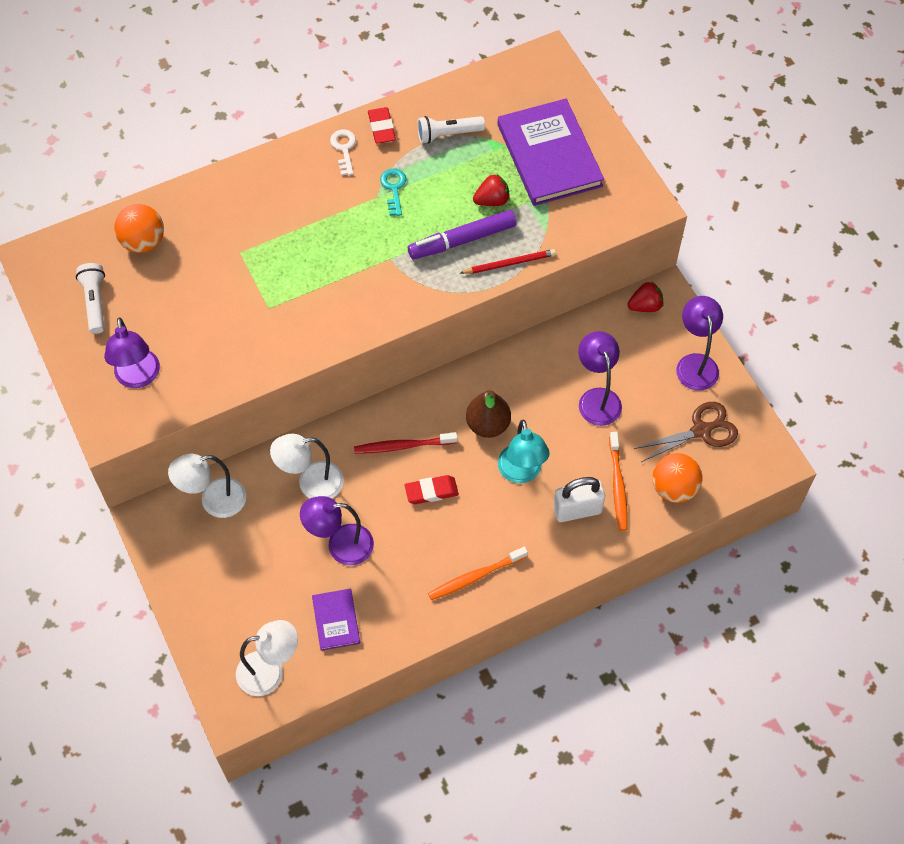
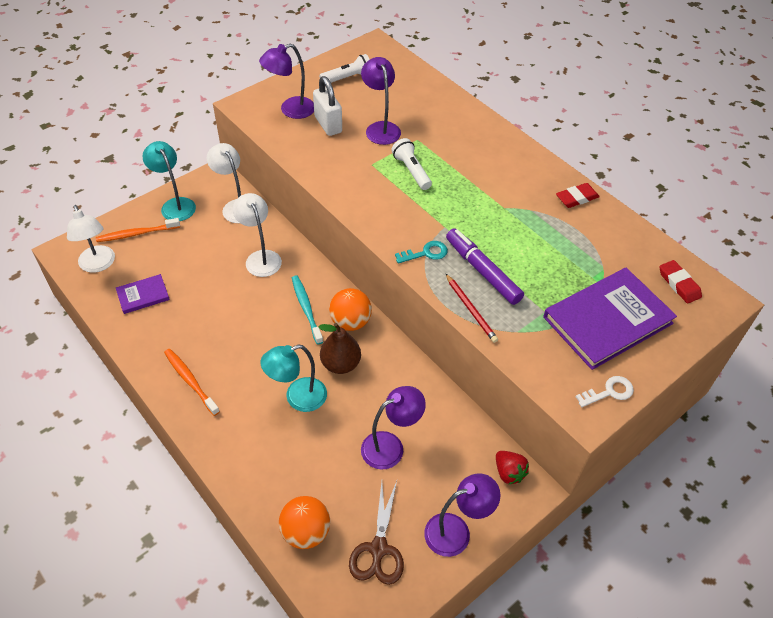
camera: 75 degrees right, 10 degrees down
(143, 242) = (407, 90): orange ball -> orange ball (350, 322)
(188, 573) = (175, 204): none -> turquoise lamp
(340, 545) = (208, 286): purple lamp -> purple lamp (380, 128)
(344, 149) = (543, 179): white key -> white key (609, 392)
(394, 188) = (517, 216): turquoise key -> turquoise key (426, 253)
(402, 446) = (306, 308): red toothbrush -> turquoise toothbrush
(431, 491) = (267, 335): red eraser -> red eraser (679, 284)
(448, 134) = (593, 242): white flashlight -> white flashlight (411, 171)
(492, 200) = (535, 285): red strawberry -> none
(577, 510) = (267, 449): white padlock -> white padlock (328, 124)
(618, 486) = (299, 480): orange toothbrush -> orange toothbrush (136, 234)
(701, 430) = (378, 549): brown scissors -> brown scissors turned 45 degrees clockwise

